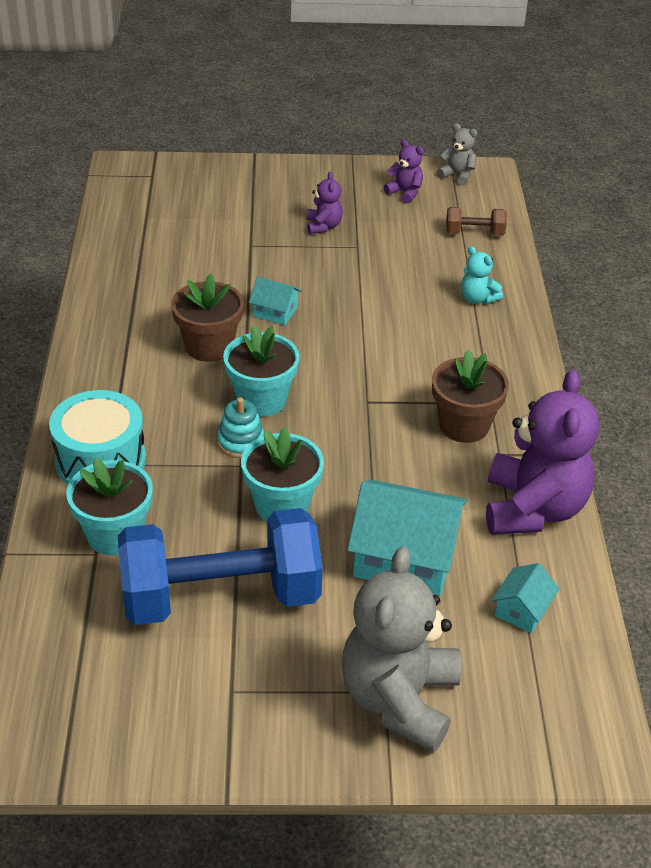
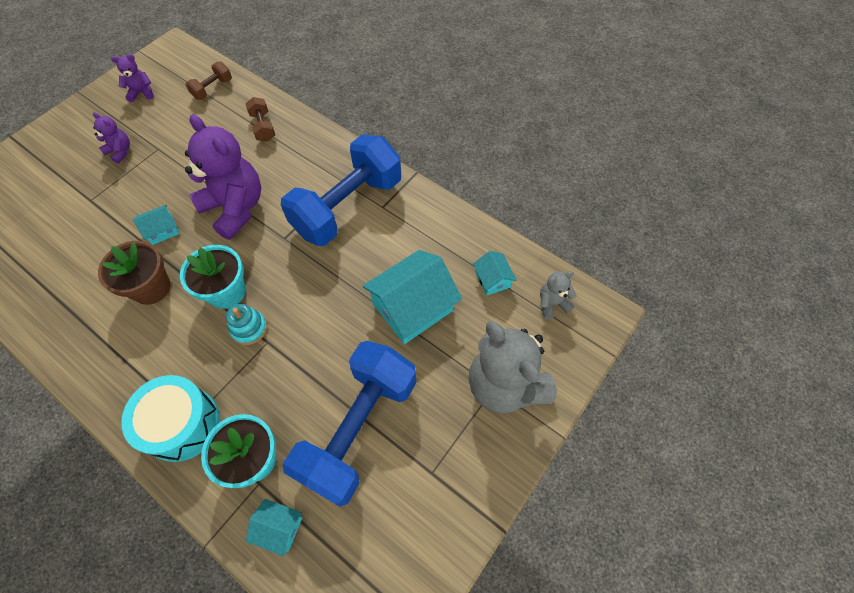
camera: 50 degrees left, 20 degrees up
(67, 597) = (279, 528): none -> turquoise house
(282, 506) = (320, 343): turquoise flower pot -> none
(457, 175) = (158, 60): grey teddy bear -> grey teddy bear (552, 303)
(464, 425) = (347, 206): brown flower pot -> blue dumbbell
(477, 299) = (263, 127): turquoise teddy bear -> brown dumbbell
(533, 509) = (432, 222): purple teddy bear -> purple teddy bear (235, 208)

